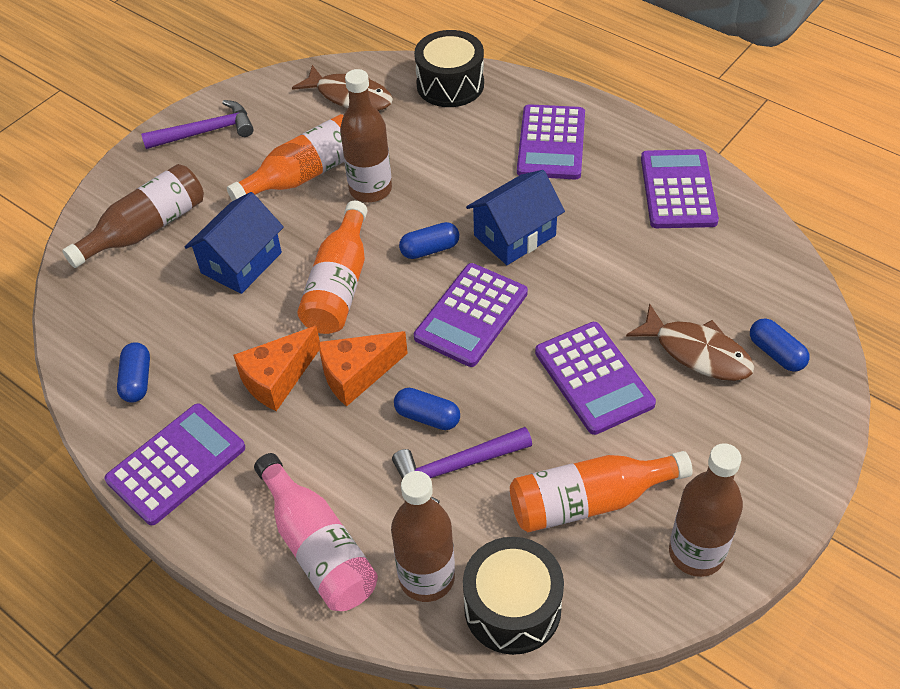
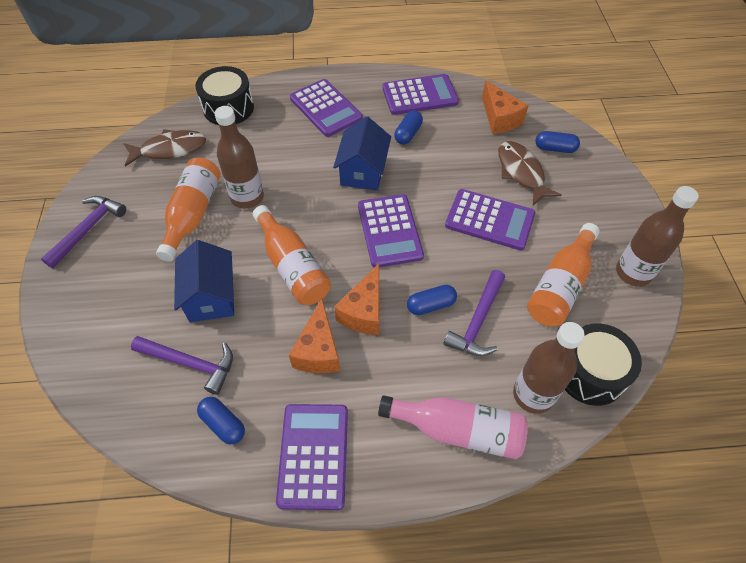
camera: 45 degrees left, 5 degrees up
(146, 229) = (114, 320): brown bottle -> none
(165, 310) = (190, 363): none -> purple hammer
(430, 249) = (324, 209): blue capsule -> blue capsule (408, 134)
(678, 190) = (419, 95): purple calculator -> purple calculator turned 120 degrees clockwise
(697, 352) = (521, 172): brown fish -> brown fish turned 105 degrees counterclockwise
(747, 275) = (499, 118): none -> orange cheese

